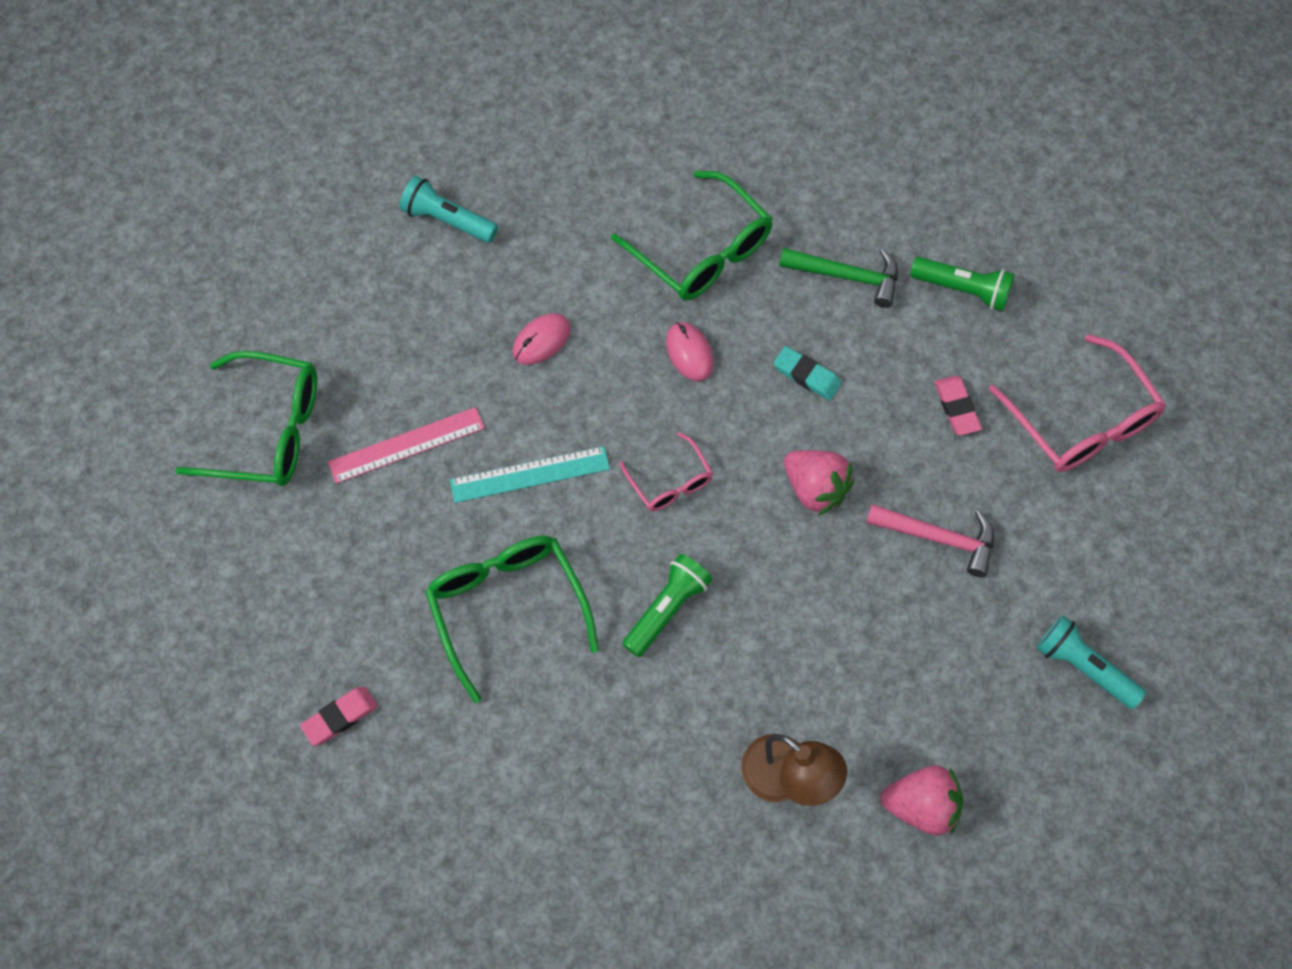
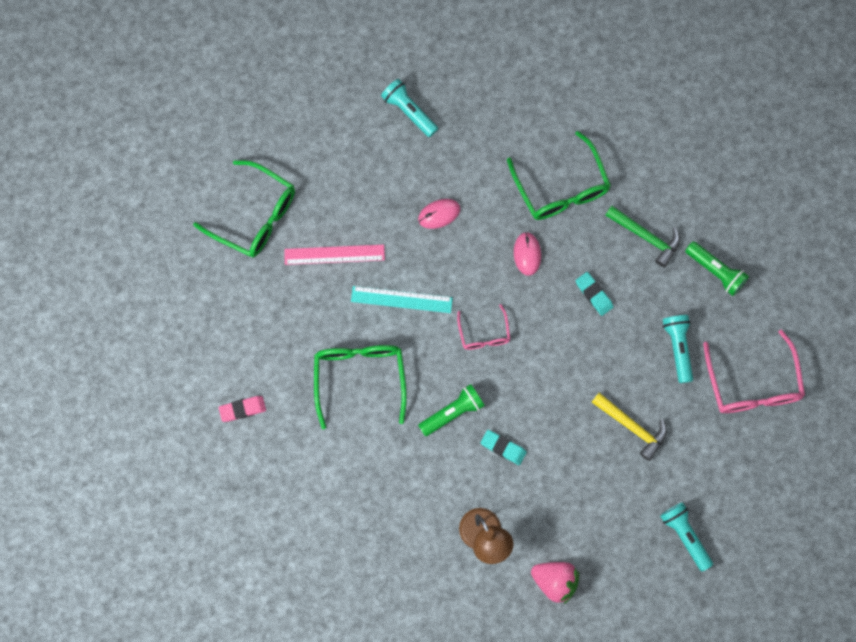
camera: 20 degrees right, 10 degrees up
(763, 634) = (503, 448): none -> turquoise eraser
(815, 489) = (570, 369): pink strawberry -> none
(939, 538) = (632, 427): pink hammer -> yellow hammer
(956, 408) = (678, 348): pink eraser -> turquoise flashlight

